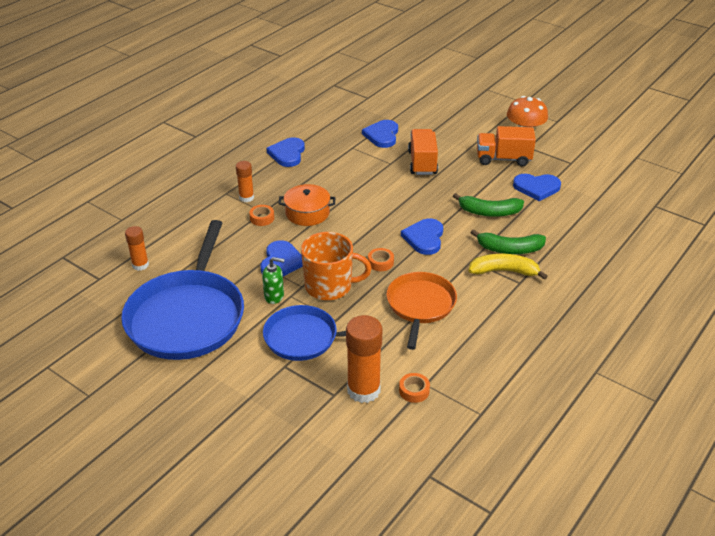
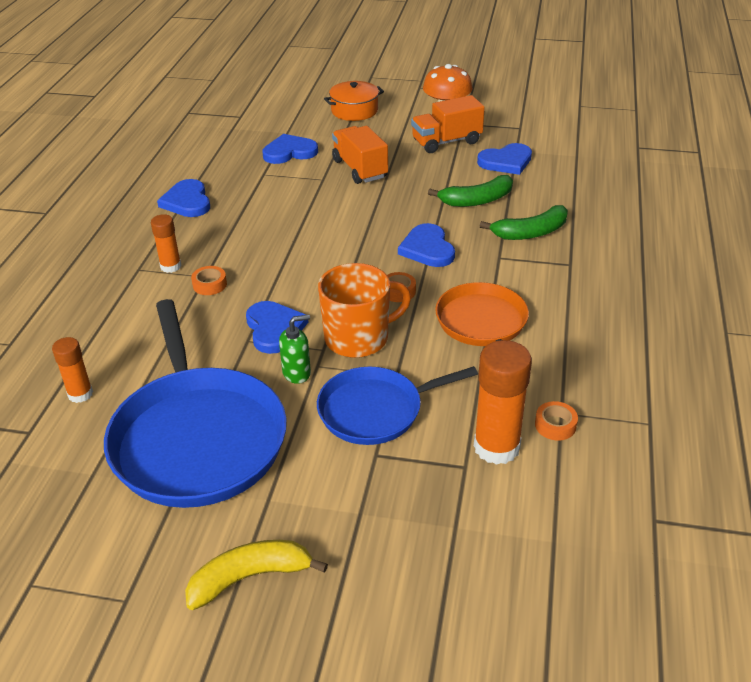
camera: 25 degrees left, 0 degrees up
(307, 213) = (264, 262): orange pot -> orange pot (354, 111)
(382, 135) = (289, 152): blue heart -> blue heart turned 90 degrees clockwise
(504, 271) = (544, 257): yellow banana -> yellow banana (250, 577)

